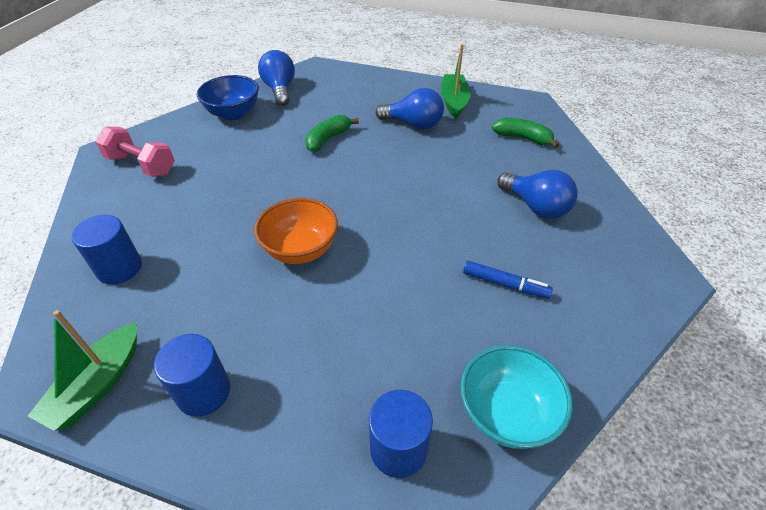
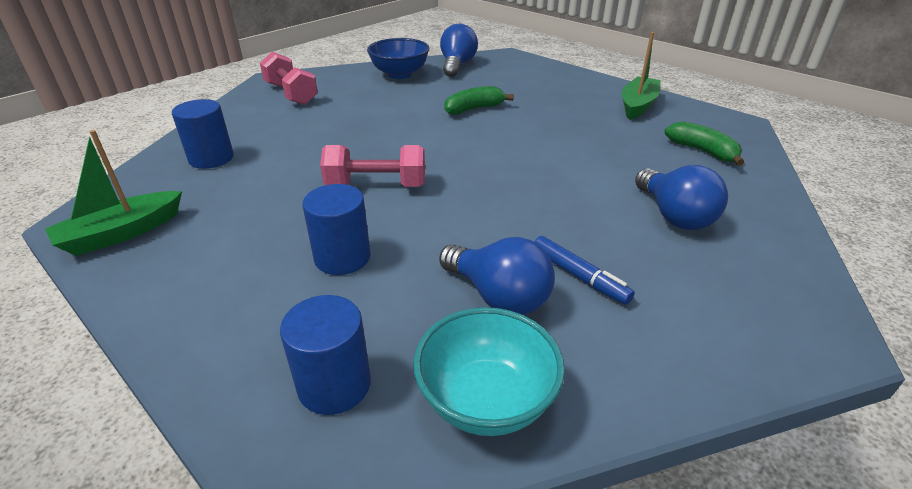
camera: 25 degrees right, 10 degrees down
(203, 392) = (196, 267): blue cylinder -> blue cylinder (342, 257)
(300, 249) = (376, 186): orange bowl -> pink dumbbell
(413, 124) = (575, 115): blue light bulb -> blue light bulb (498, 296)

